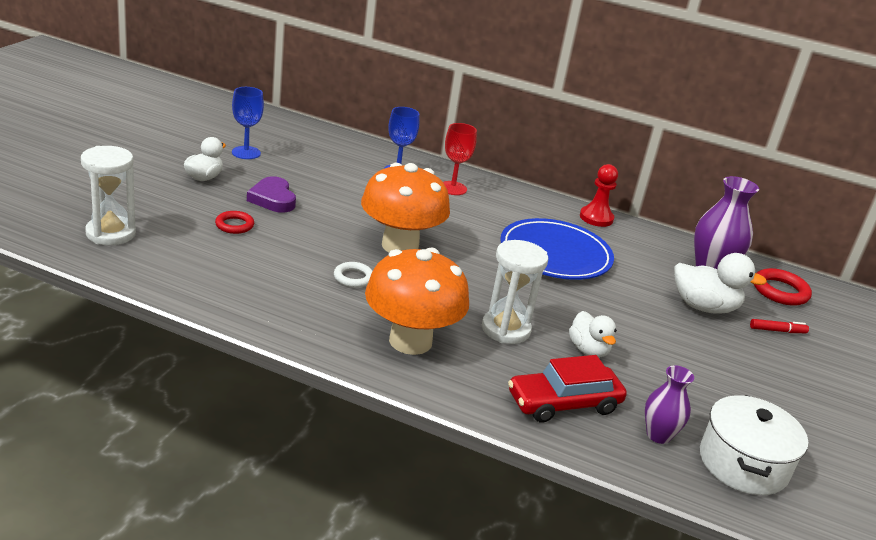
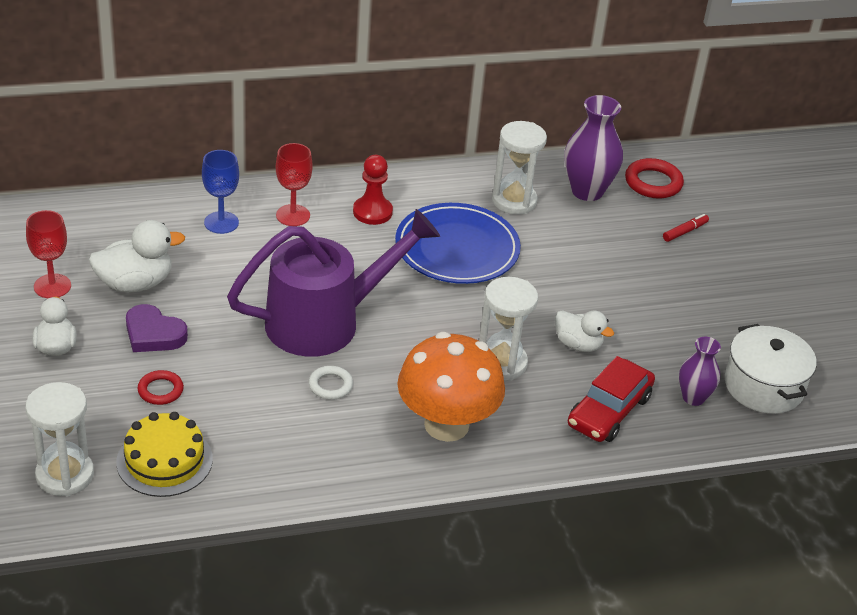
camera: 35 degrees left, 10 degrees up
(181, 258) = (164, 460): none -> yellow cake
(246, 153) = (52, 286): blue goblet -> red goblet
(400, 246) = (326, 321): orange mushroom -> purple watering can
(596, 218) = (446, 179): red pawn -> red pawn (372, 212)
(638, 250) = (514, 201): none -> white hourglass
(704, 307) = (616, 239): white duck -> white duck (135, 283)

